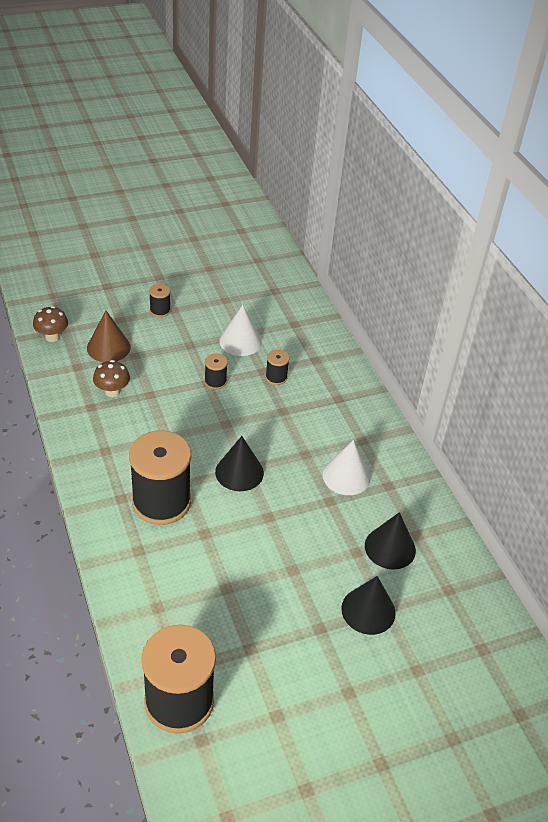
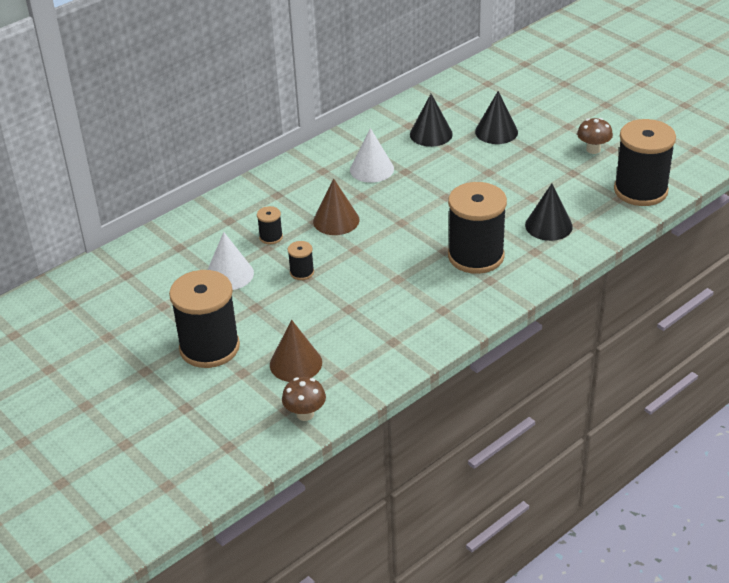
camera: 105 degrees left, 5 degrees down
(112, 392) = (362, 335): brown mushroom -> brown mushroom (593, 149)
(160, 310) = (209, 347): black spool -> black spool, size x2.32
(239, 472) = (409, 224): black cone -> black cone (548, 225)
(276, 424) = (336, 220): none -> brown cone

